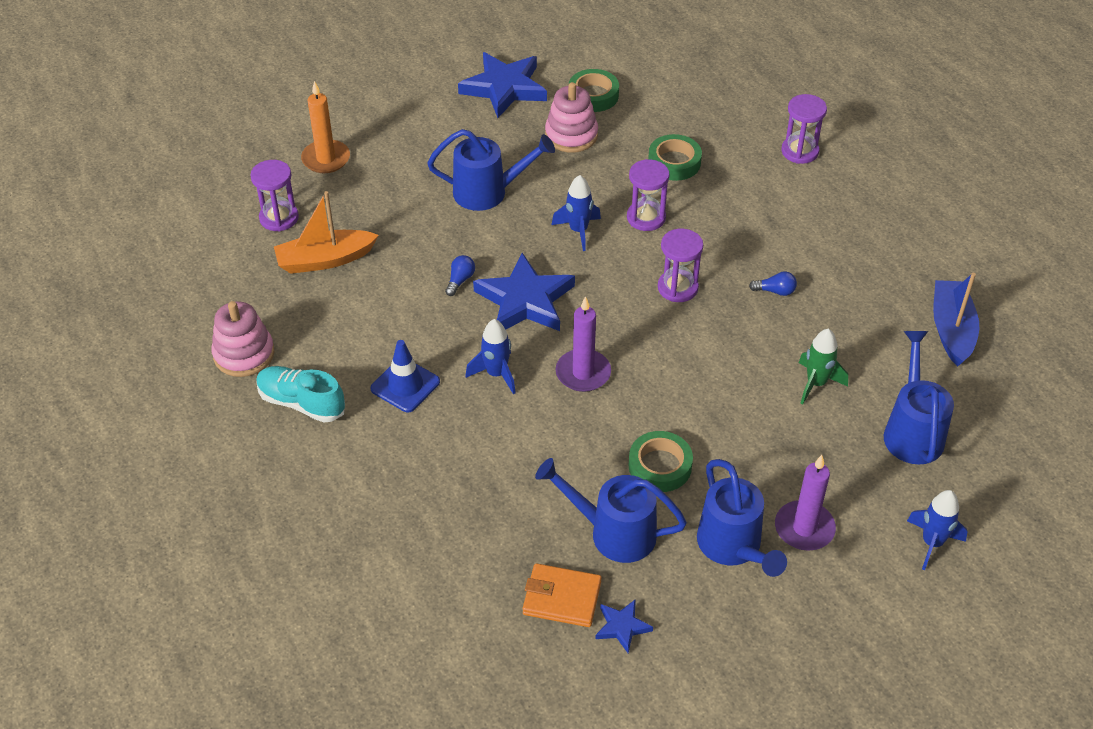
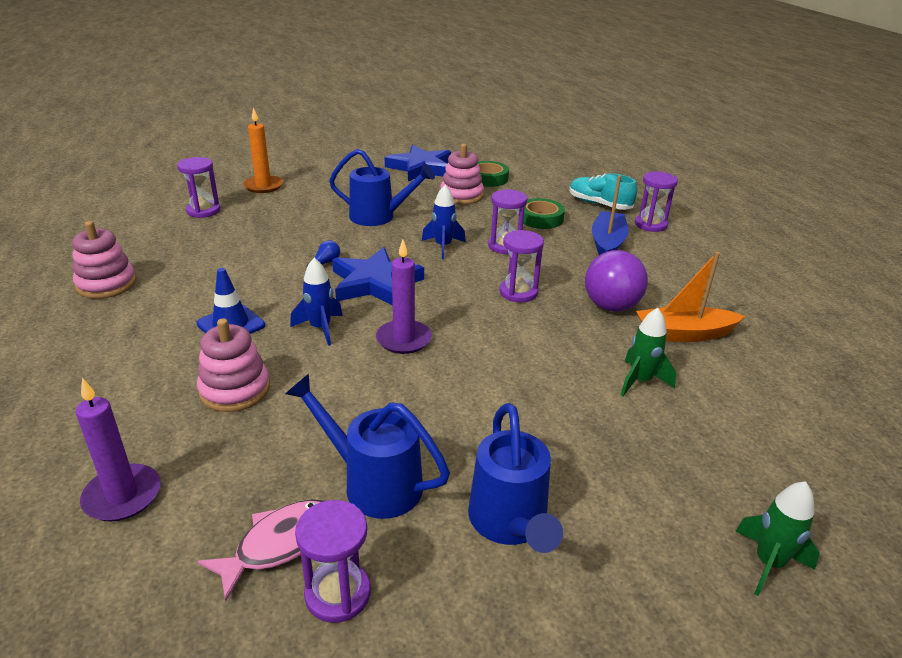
camera: 10 degrees right, 15 degrees down
(301, 403) = (128, 323): turquoise shoe -> turquoise shoe (599, 204)
(325, 260) = (221, 237): orange boat -> orange boat (684, 334)
(451, 462) = (235, 390): none -> pink stacking toy
(562, 598) = (279, 544): orange wallet -> pink fish
(622, 627) = (338, 594): blue star -> purple hourglass
(660, 466) = (451, 427): green tape -> none
(775, 291) = (611, 306): blue light bulb -> purple ball
(804, 528) = (603, 517): purple candle -> purple candle (122, 496)
(912, 431) = (745, 438): blue watering can -> none
(932, 543) = (768, 563): blue rocket -> green rocket
(951, 330) = (790, 358): blue boat -> blue boat (607, 243)

